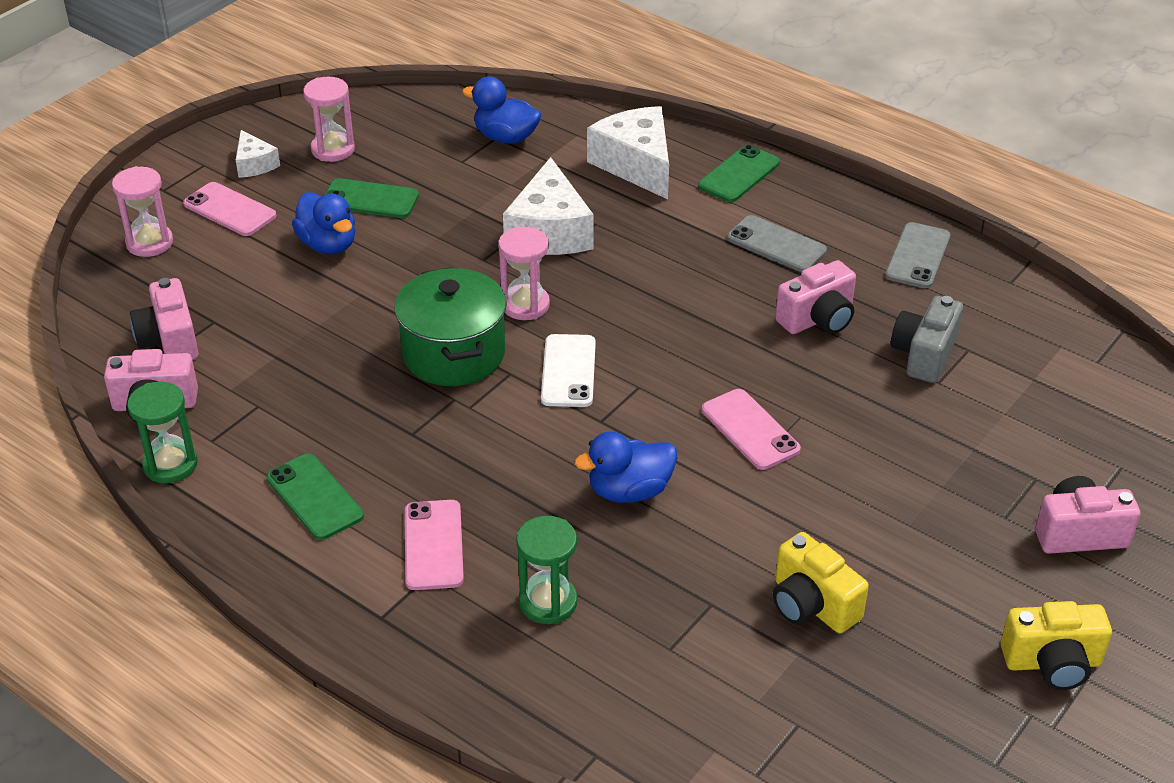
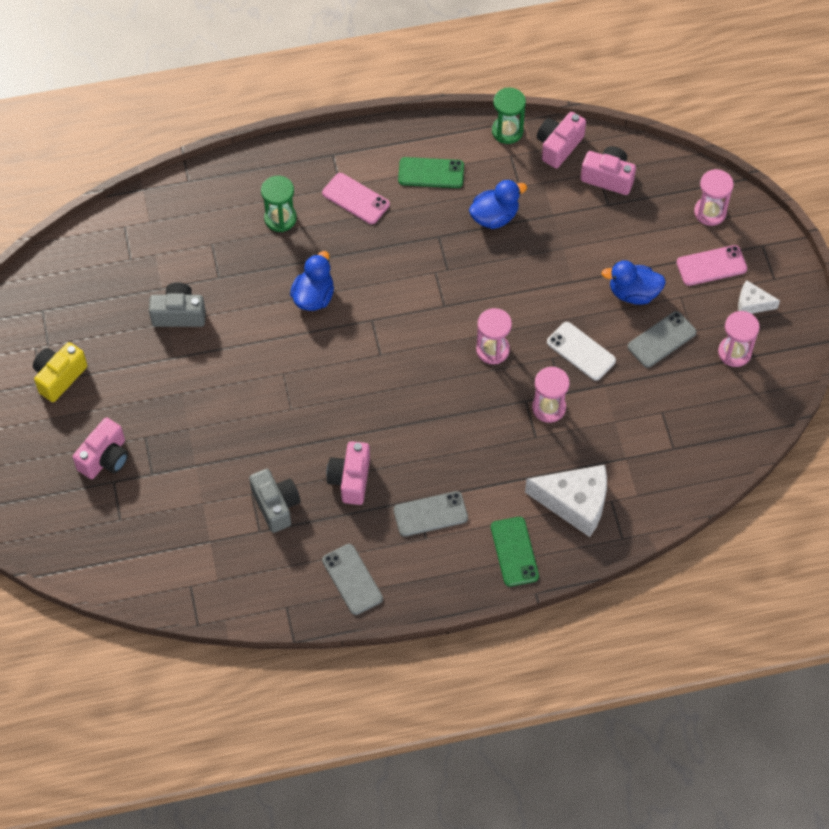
camera: 130 degrees right, 20 degrees up
(370, 199) = (661, 339): green phone -> grey phone
(453, 354) = (482, 291): green pot -> none
(506, 137) = (668, 453): blue duck -> blue duck (494, 217)
(549, 231) = (548, 408): white cheese -> pink hourglass
(568, 371) = (421, 332): white phone -> white phone (581, 351)
(750, 429) = (303, 378): pink phone -> none
(812, 605) = (179, 314): yellow camera -> grey camera

